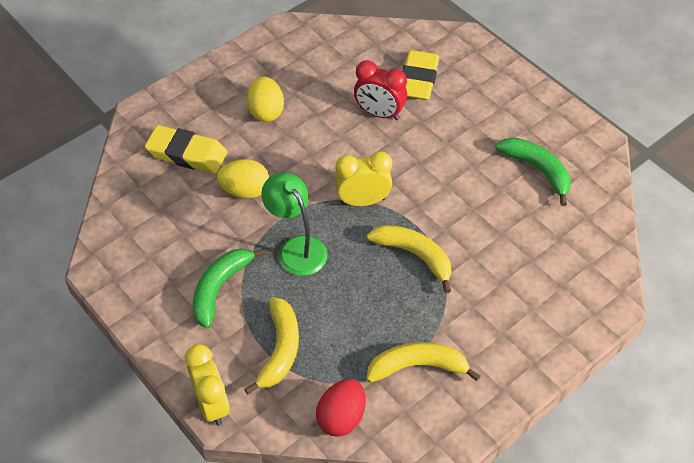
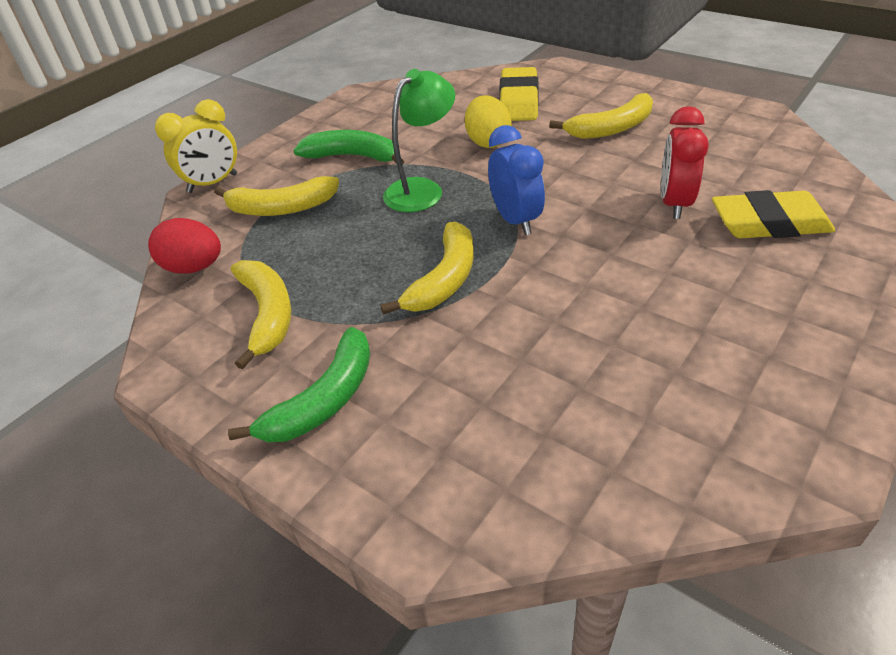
camera: 80 degrees right, 10 degrees down
(266, 111) = (611, 128): yellow egg -> yellow banana
(363, 201) = (515, 220): yellow clock -> blue clock
(537, 170) = (681, 383): green banana -> green banana (324, 400)

